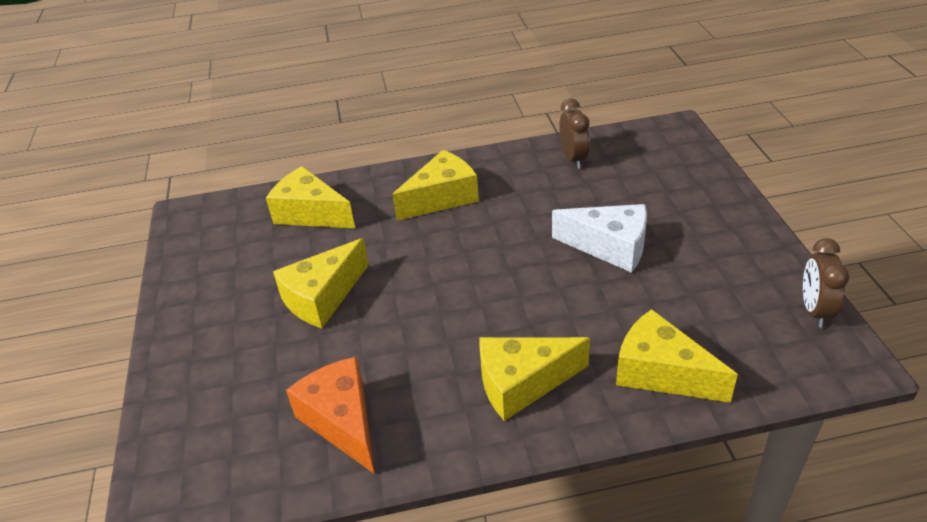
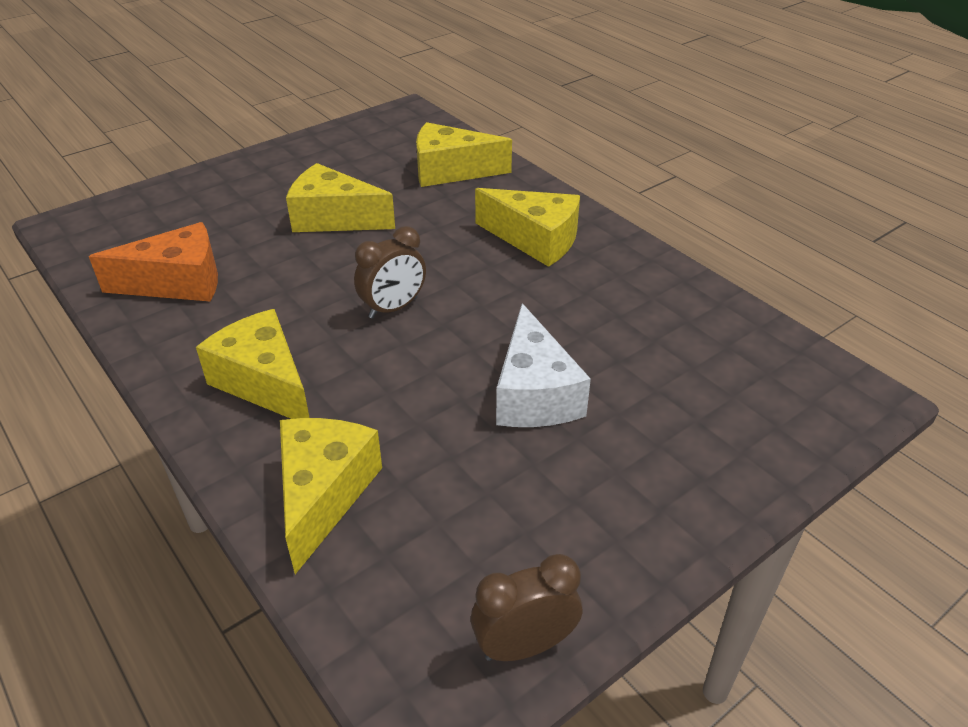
camera: 60 degrees right, 0 degrees up
(310, 213) = (451, 171): yellow cheese -> yellow cheese turned 90 degrees counterclockwise
(342, 421) = (178, 283): orange cheese -> orange cheese turned 45 degrees clockwise
(573, 159) = (694, 316): brown clock -> brown clock (393, 308)

